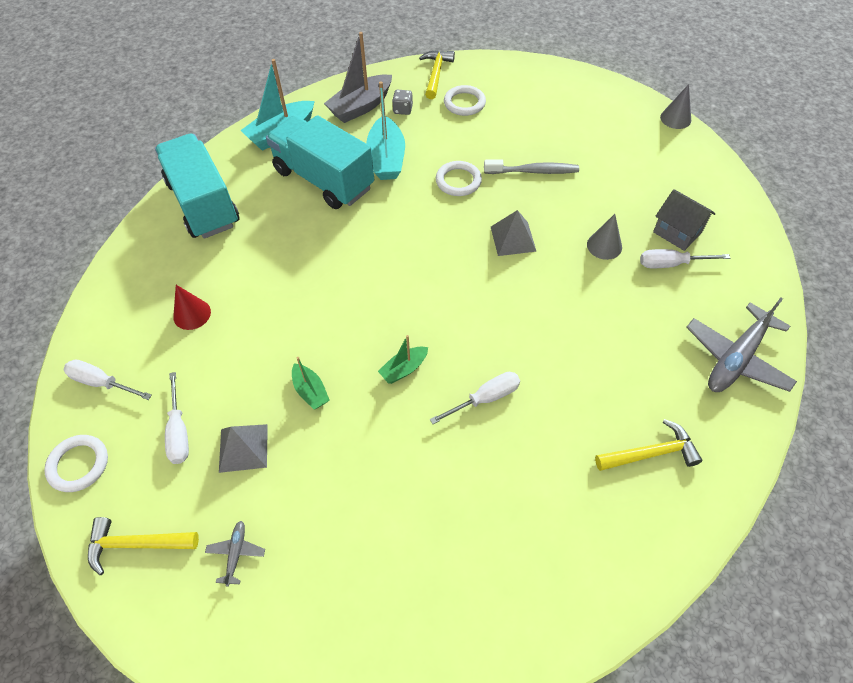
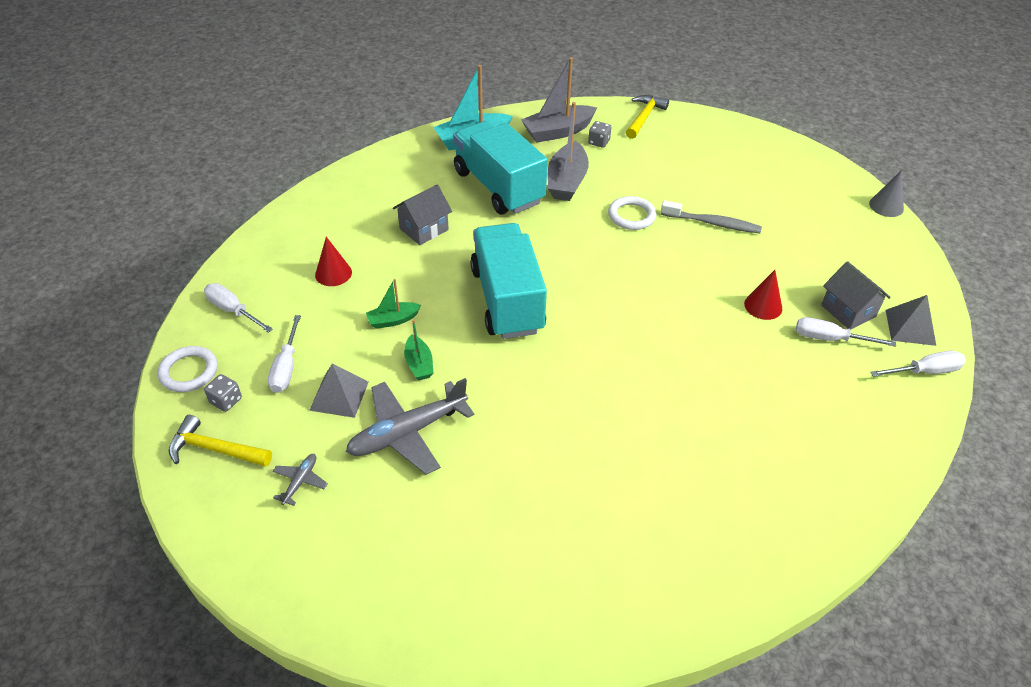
camera: 15 degrees right, 10 degrees down
(129, 486) = (226, 401): none -> grey dice
(203, 203) = (378, 184): turquoise truck -> turquoise truck (507, 300)
(266, 243) = (424, 229): none -> grey house
(386, 158) = (567, 181): turquoise boat -> grey boat
(404, 369) = (515, 367): green boat -> green boat (393, 320)
(464, 103) = (663, 148): white ring -> none
(485, 398) = (587, 412): white screwdriver -> white screwdriver (925, 371)
(513, 238) = (669, 278): grey pyramid -> grey pyramid (910, 327)
(604, 246) = (763, 306): grey cone -> red cone
(651, 453) = (742, 505): yellow hammer -> none
(736, 358) = (869, 442): grey plane -> grey plane (407, 433)

